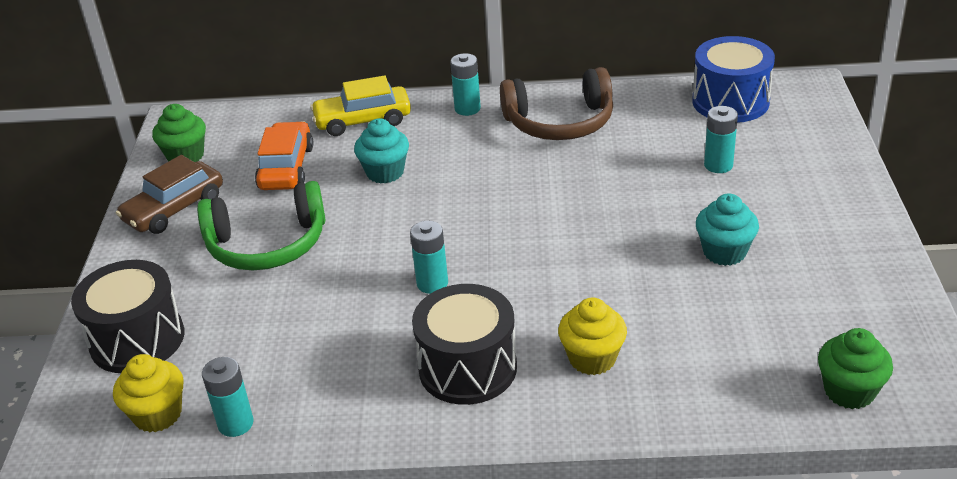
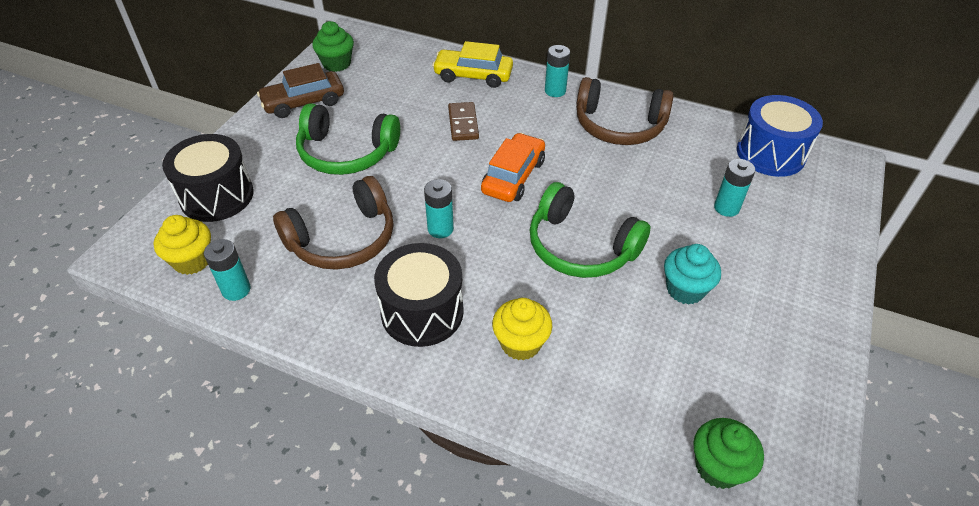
camera: 20 degrees right, 10 degrees up
(286, 168) = (397, 96): orange car -> orange car (513, 176)
(327, 331) = (343, 239): none -> brown headphones
(385, 172) = (463, 123): turquoise cupcake -> brown domino
(595, 249) = (581, 246): none -> green headphones

